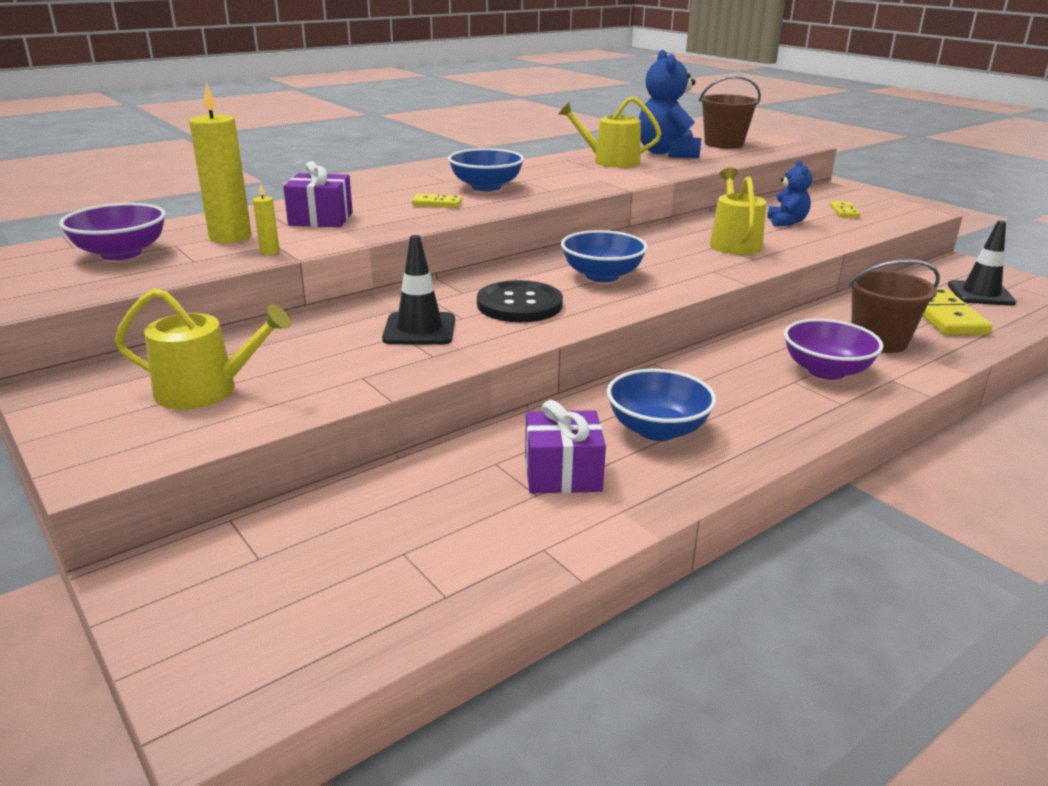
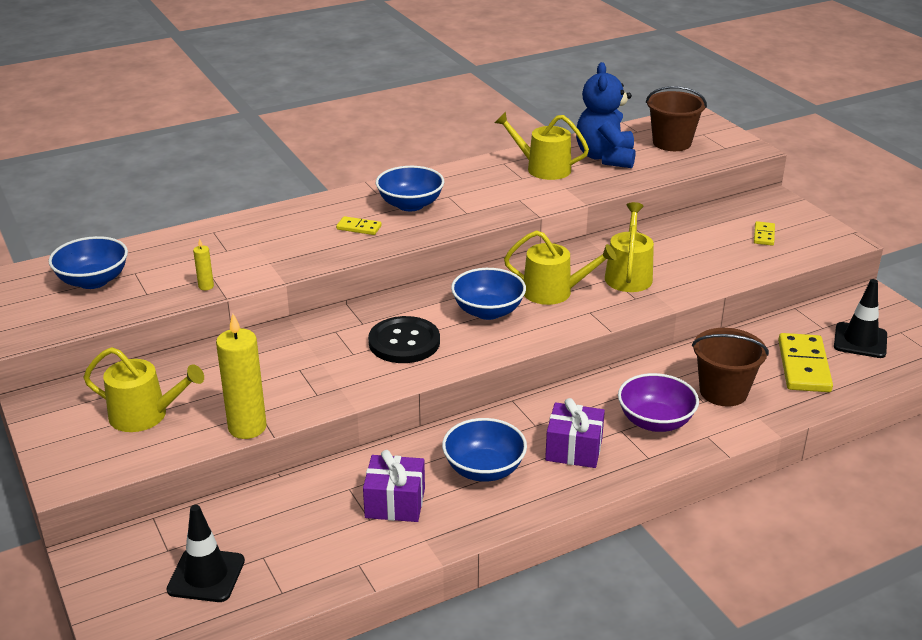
camera: 10 degrees right, 5 degrees up
(121, 253) = (93, 281): purple bowl -> blue bowl
(230, 237) = (178, 265): yellow candle -> yellow candle (247, 427)
(321, 219) = (255, 244): purple gift -> purple gift (574, 449)
(419, 329) = (315, 365): black traffic cone -> black traffic cone (206, 575)
(664, 258) = (554, 292): none -> yellow watering can
(786, 222) = (696, 248): blue teddy bear -> none

